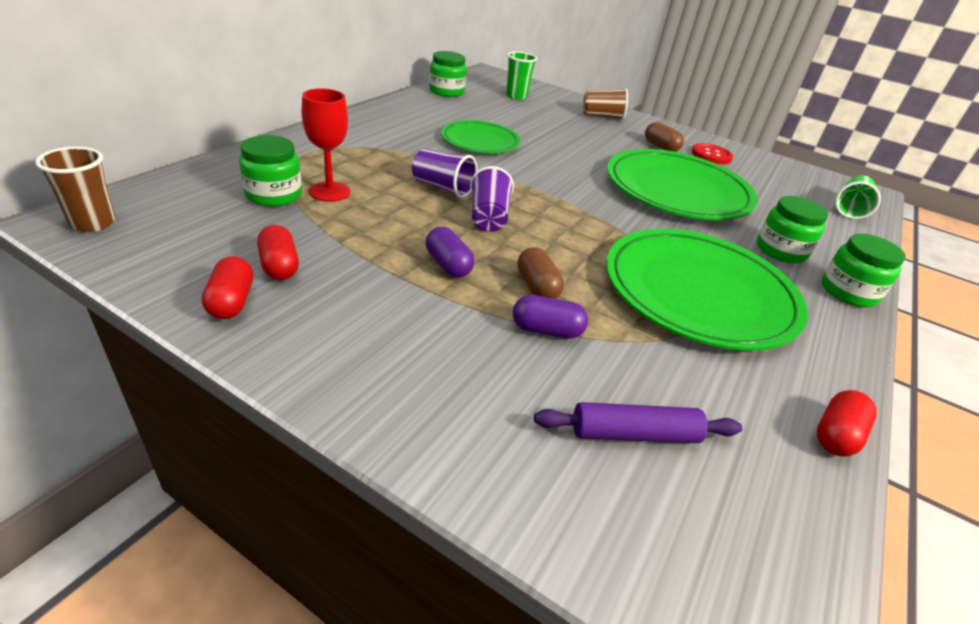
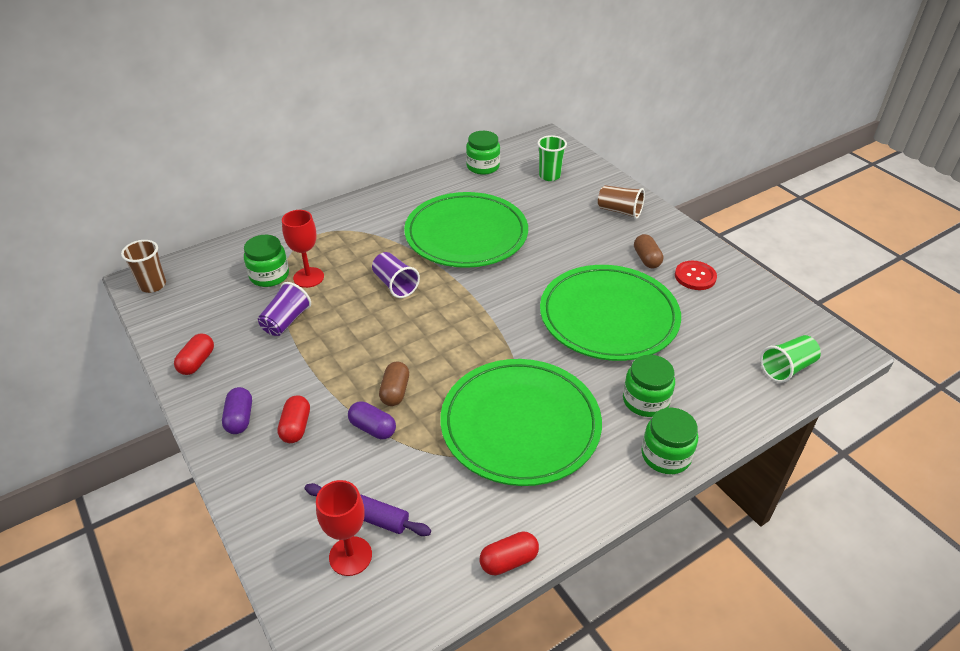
camera: 30 degrees right, 5 degrees up
(279, 266) = (238, 339): red capsule -> red capsule (296, 427)
(448, 265) = (346, 360): purple capsule -> purple capsule (240, 418)
(480, 141) = (466, 234): green plate -> green plate, size x1.75
(488, 217) = (409, 321): purple cup -> purple cup (286, 321)
(662, 495) = (350, 556): none -> red goblet

